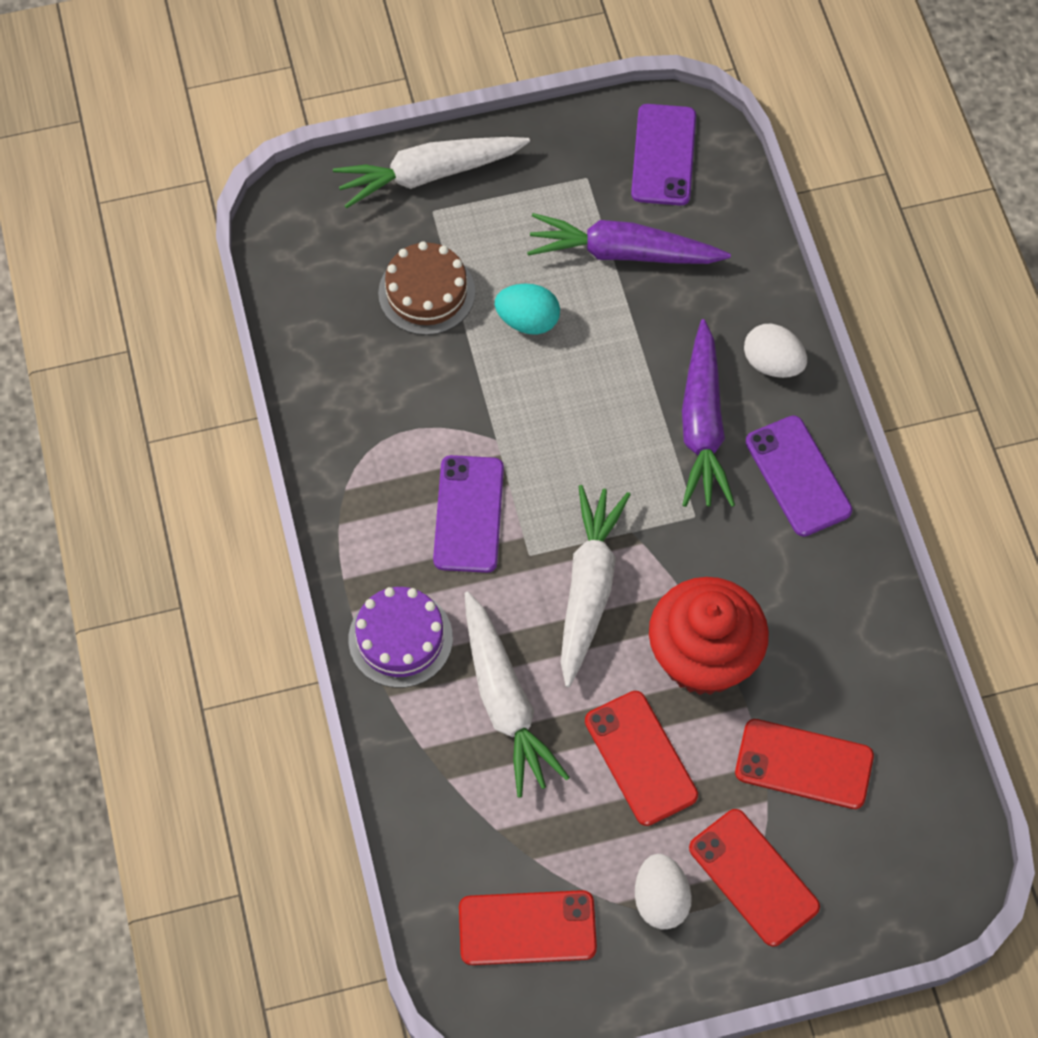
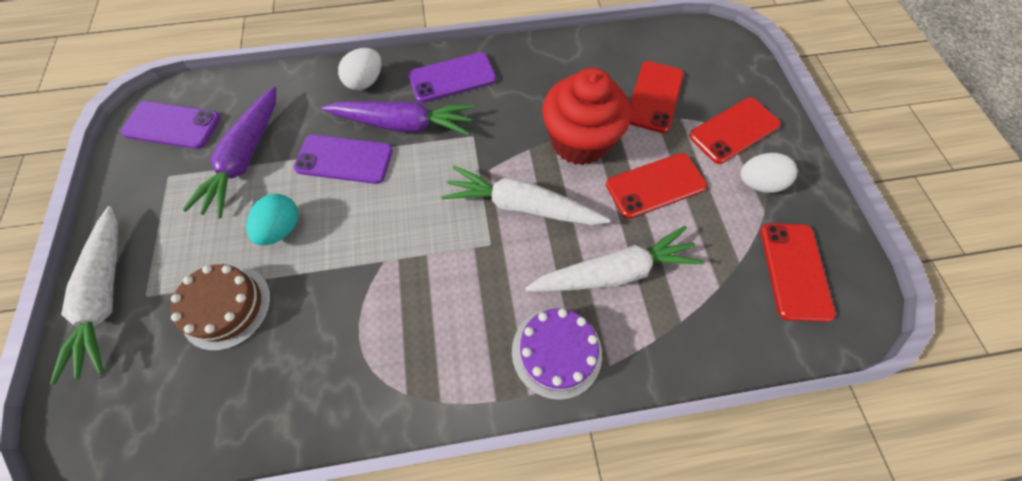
camera: 85 degrees left, 0 degrees up
(468, 514) = (448, 287): purple phone -> purple phone (344, 159)

